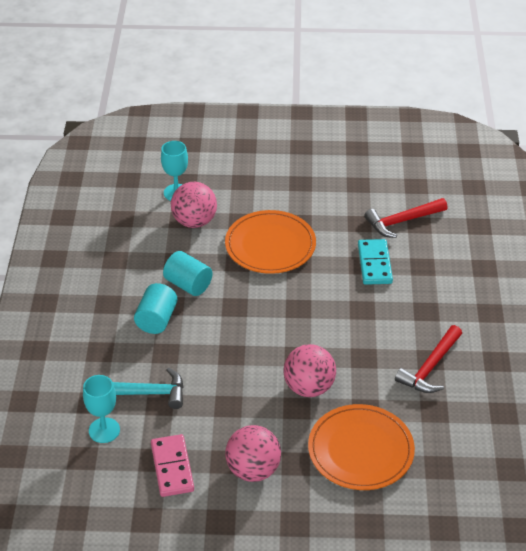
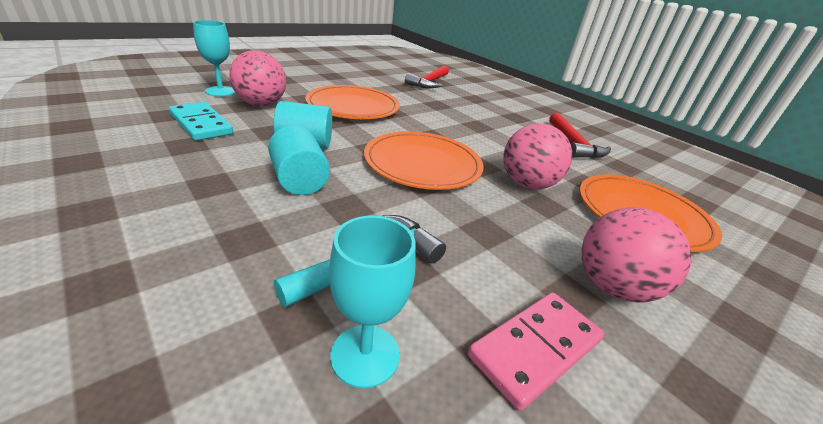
camera: 45 degrees left, 10 degrees down
(172, 467) = (535, 349): pink domino -> pink domino turned 75 degrees counterclockwise
(253, 336) = (423, 164): none -> orange plate
(374, 264) = (445, 102): turquoise domino -> turquoise domino (201, 124)

